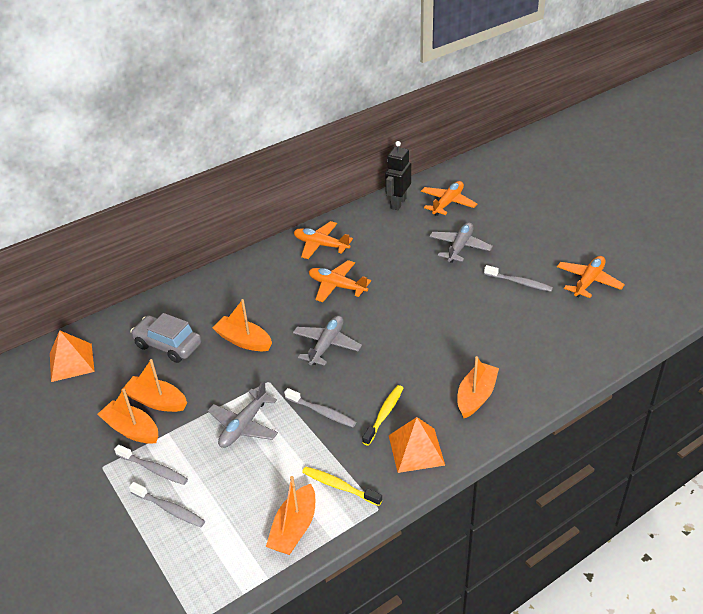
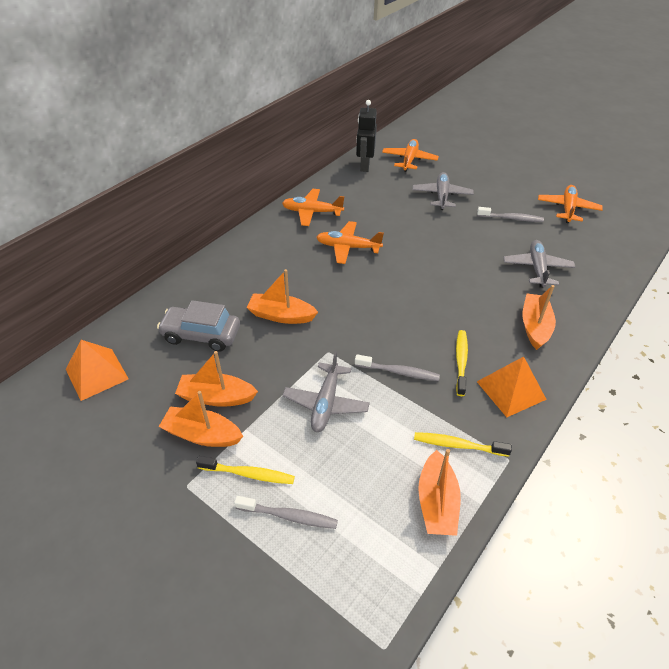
camera: 20 degrees left, 5 degrees up
(154, 469) = (249, 474): grey toothbrush -> yellow toothbrush
(326, 345) = (368, 305): grey plane -> grey plane (537, 268)

